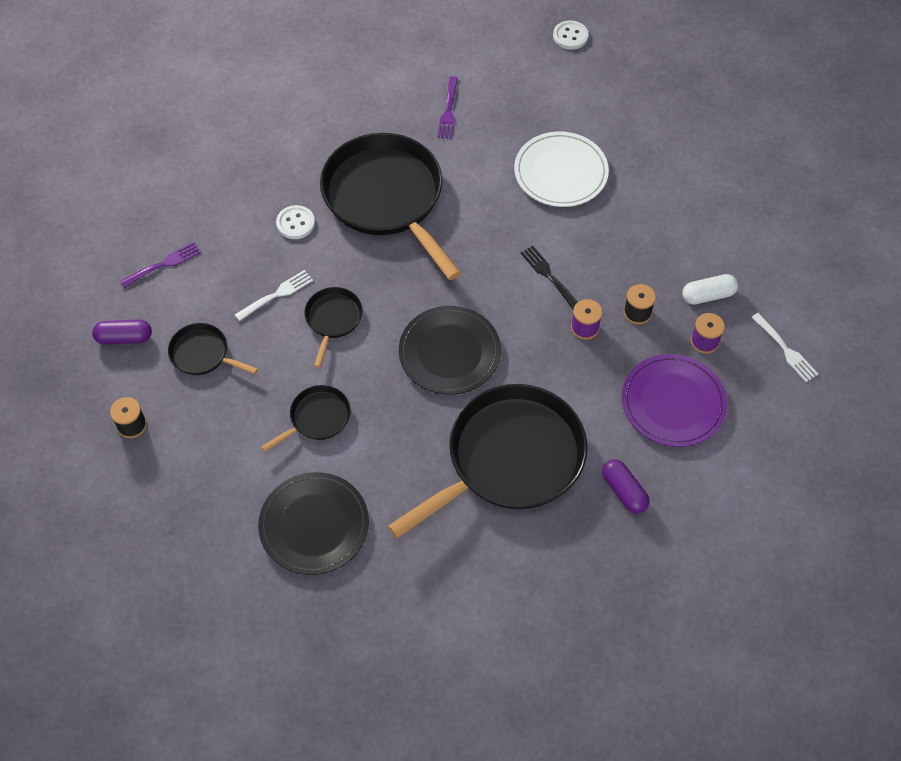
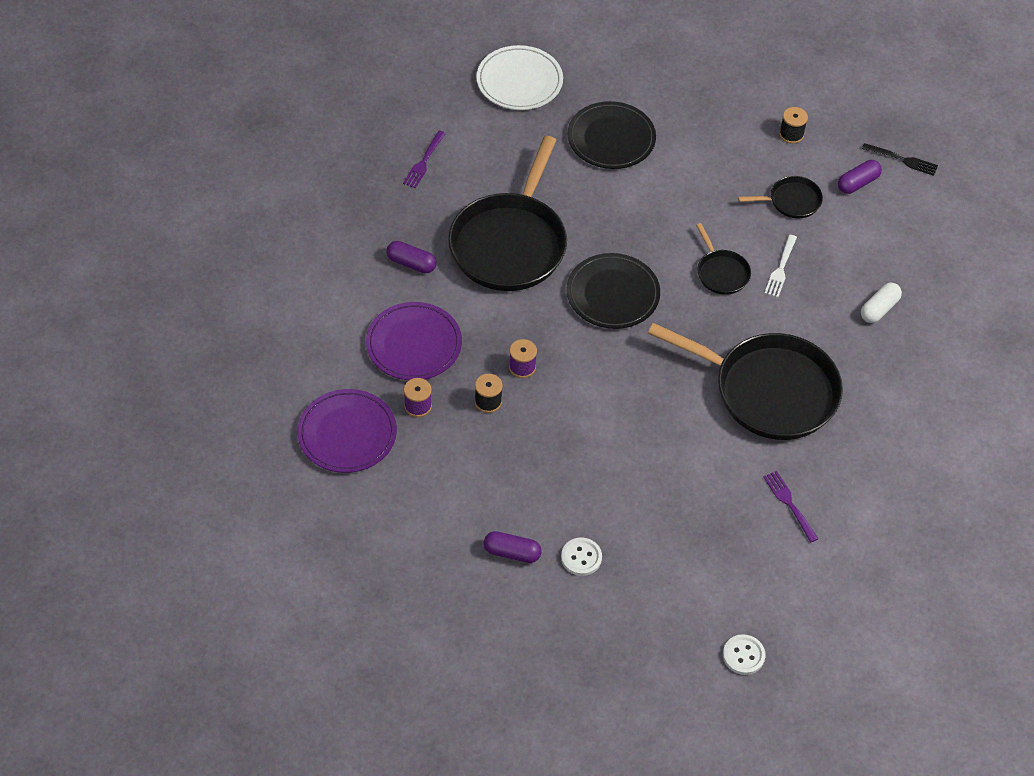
camera: 145 degrees right, 5 degrees down
(163, 265) = (887, 246): purple fork -> purple fork (424, 161)
(295, 223) = (821, 330): white button -> white button (581, 557)
(317, 418) = (669, 201): black pan -> none
(549, 276) = (581, 395): black fork -> black fork (902, 160)
(560, 172) = (641, 496): white plate -> white plate (519, 81)
(697, 183) = (512, 553): none -> purple capsule
(708, 295) = (438, 447): white capsule -> white capsule (879, 309)
(785, 349) = (347, 434): white fork -> purple plate

